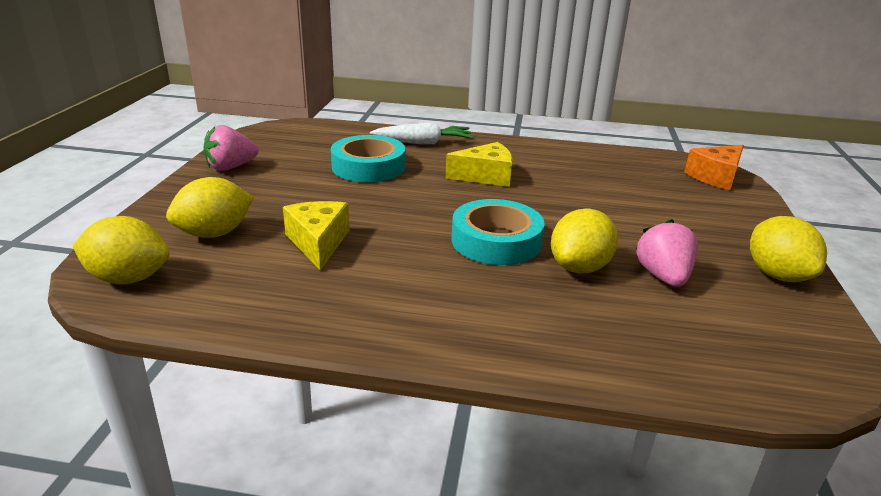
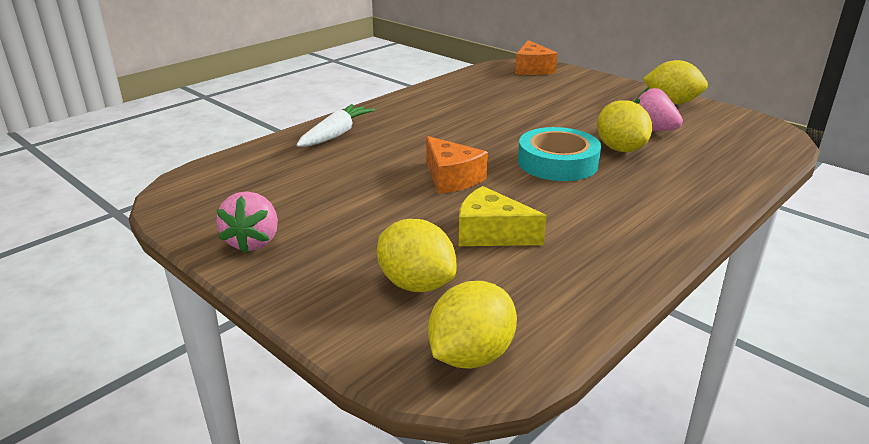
camera: 55 degrees left, 0 degrees up
(214, 233) = (416, 284): yellow lemon -> yellow lemon turned 45 degrees counterclockwise
(368, 166) = (356, 171): turquoise tape -> none
(401, 202) = (451, 178): none -> orange cheese
(485, 176) = (441, 132): yellow cheese -> none

